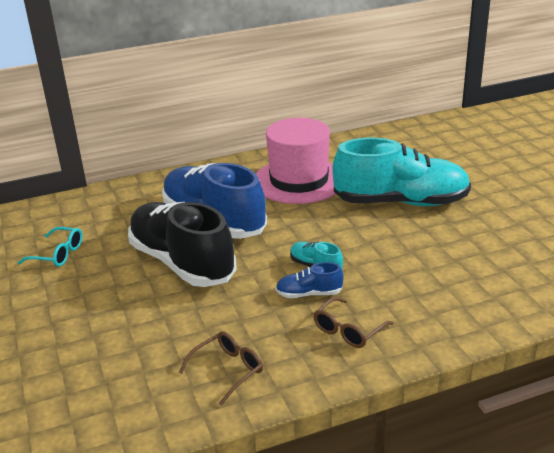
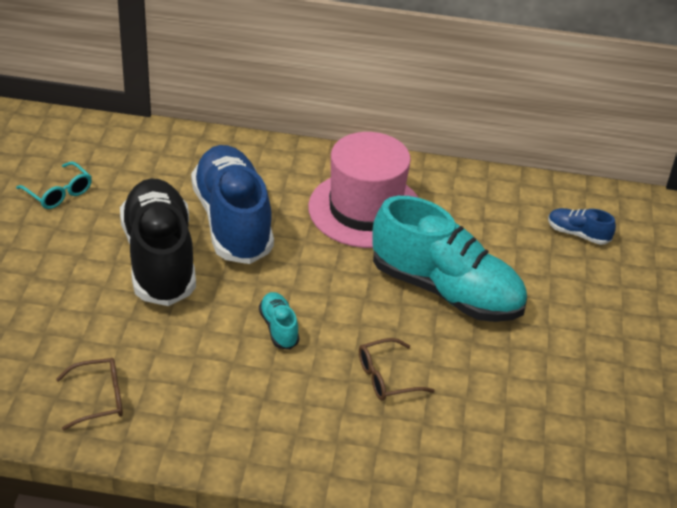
camera: 25 degrees right, 10 degrees up
(309, 294) = (243, 356): blue shoe -> blue shoe (578, 234)
(348, 330) = (241, 415): brown glasses -> brown glasses (386, 378)

